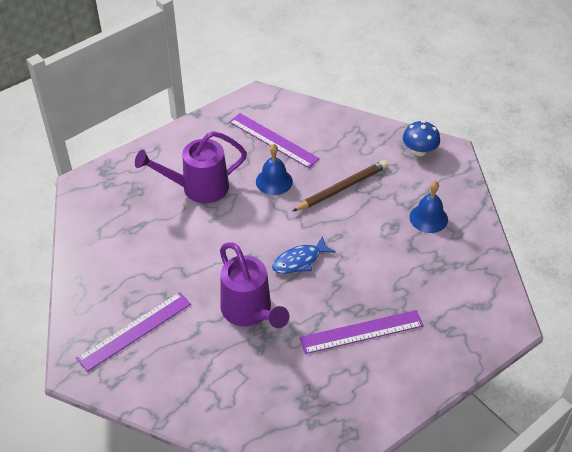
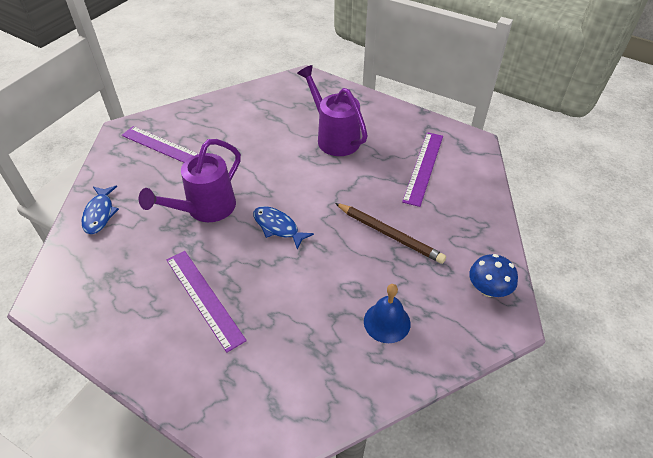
camera: 70 degrees right, 0 degrees up
(213, 405) = (100, 214): none -> blue fish
(274, 181) = (370, 182): blue bell -> none

